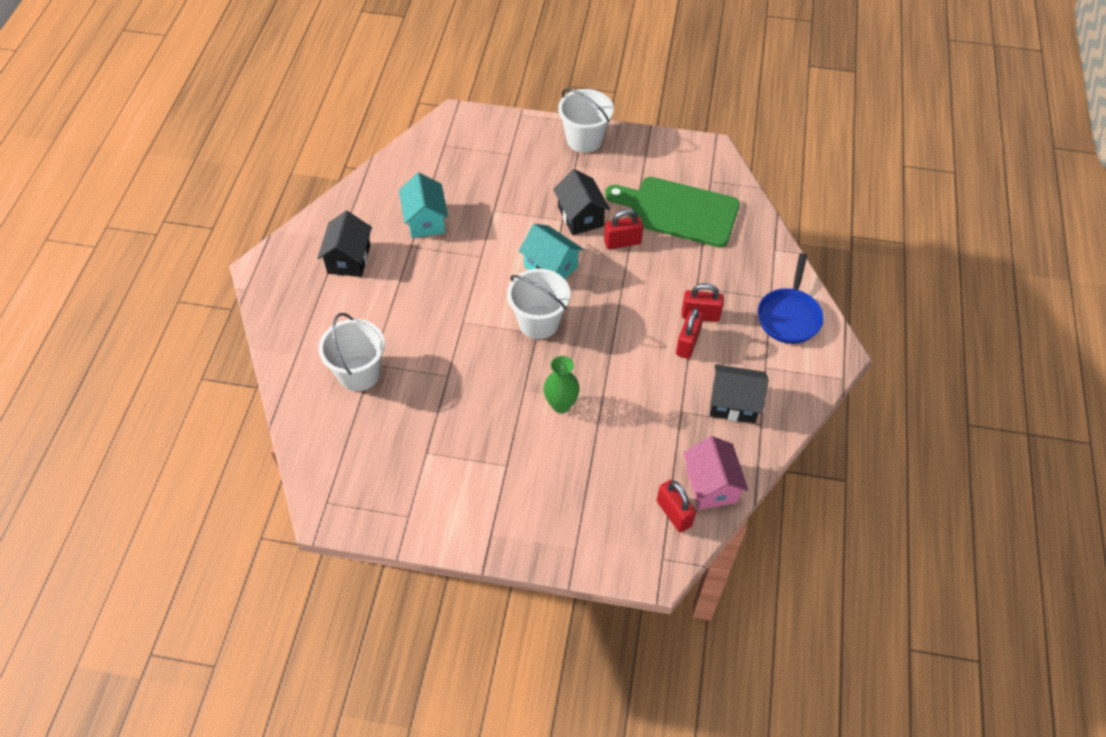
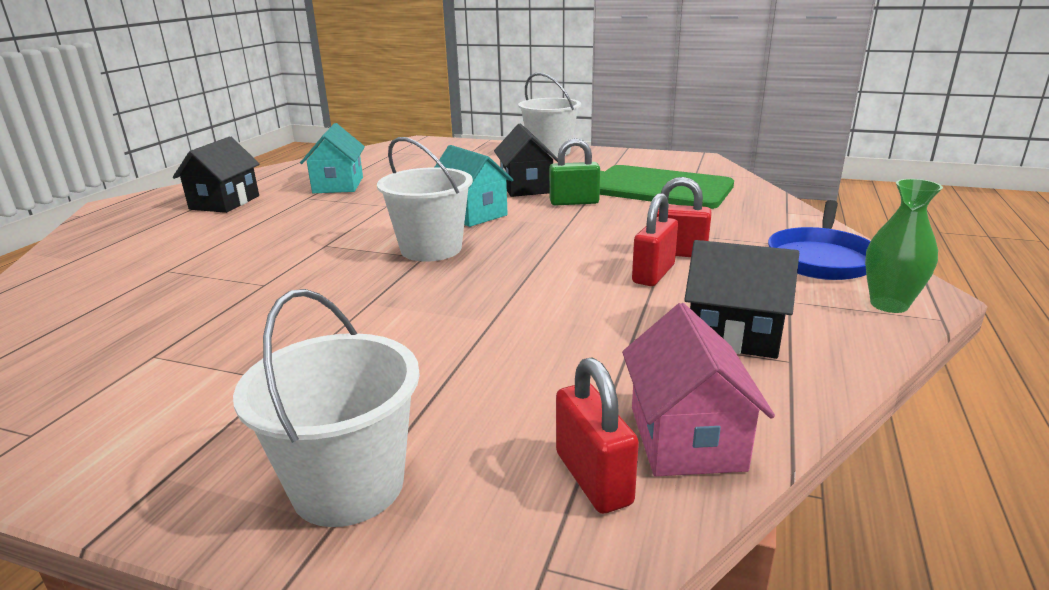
camera: 10 degrees right, 30 degrees down
(359, 373) = (139, 276): white bucket -> white bucket (348, 485)
(561, 404) = (421, 319): green vase -> green vase (889, 305)
(622, 242) = (574, 202): red padlock -> green padlock

